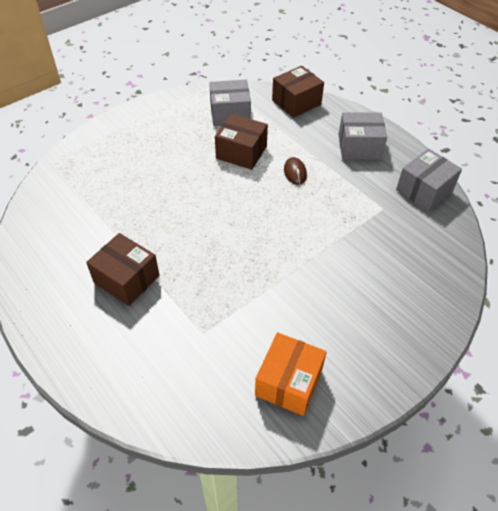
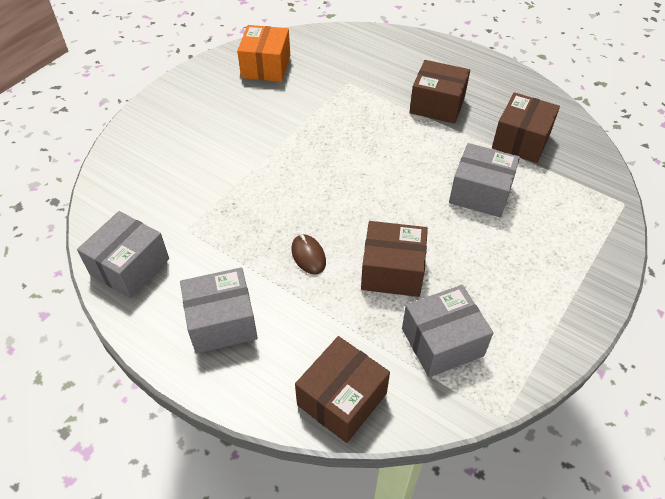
camera: 165 degrees right, 0 degrees up
(80, 224) = (521, 140): none -> brown box
(148, 189) = (480, 193): none -> grey box

